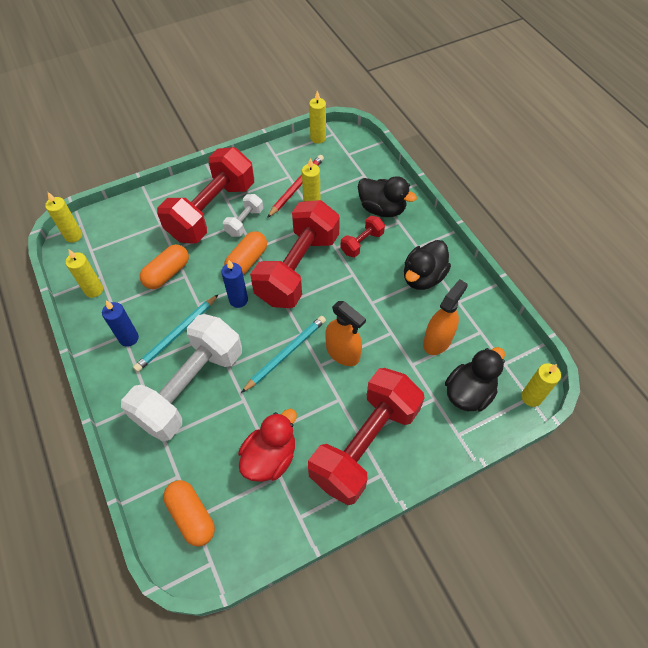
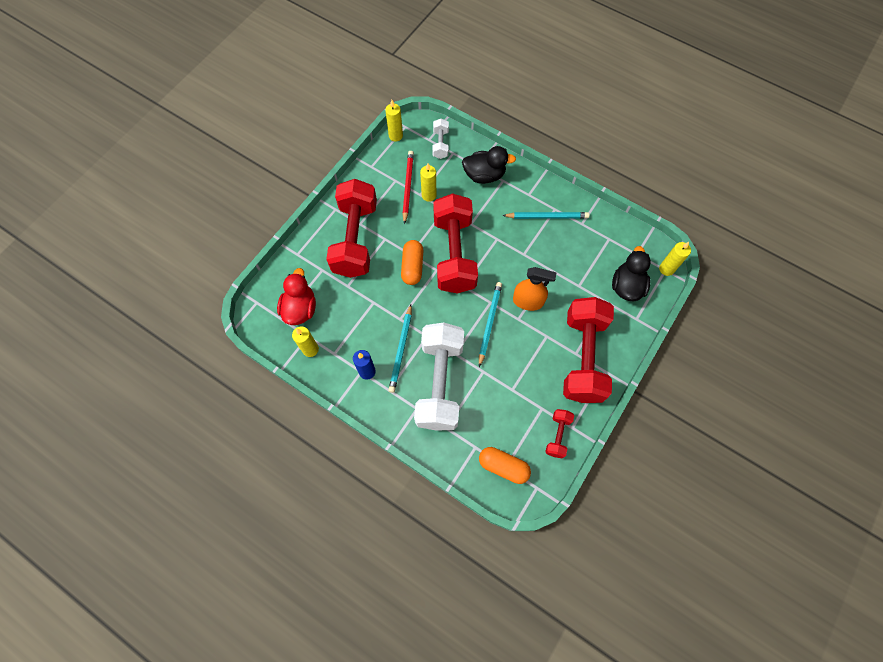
camera: 30 degrees left, 10 degrees up
(73, 236) = (258, 314): yellow candle -> none
(167, 273) = (358, 307): orange capsule -> none
(238, 300) = (427, 300): blue candle -> none
(244, 222) = (388, 236): white dumbbell -> white dumbbell (440, 144)
(270, 457) = (528, 400): red duck -> red duck (300, 308)
(362, 243) = (487, 210): red dumbbell -> red dumbbell (557, 435)
(423, 277) = (547, 216): black duck -> turquoise pencil
(437, 341) = (585, 260): orange spray bottle -> none

